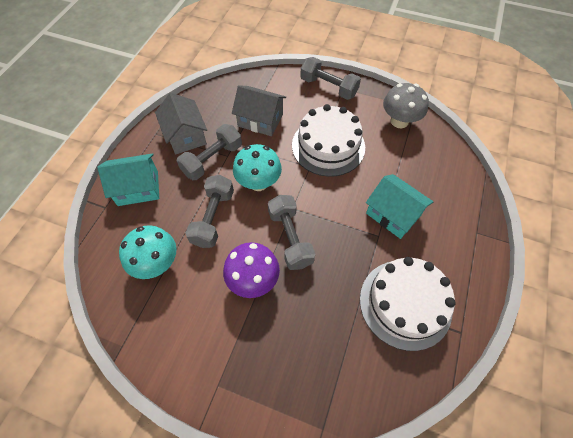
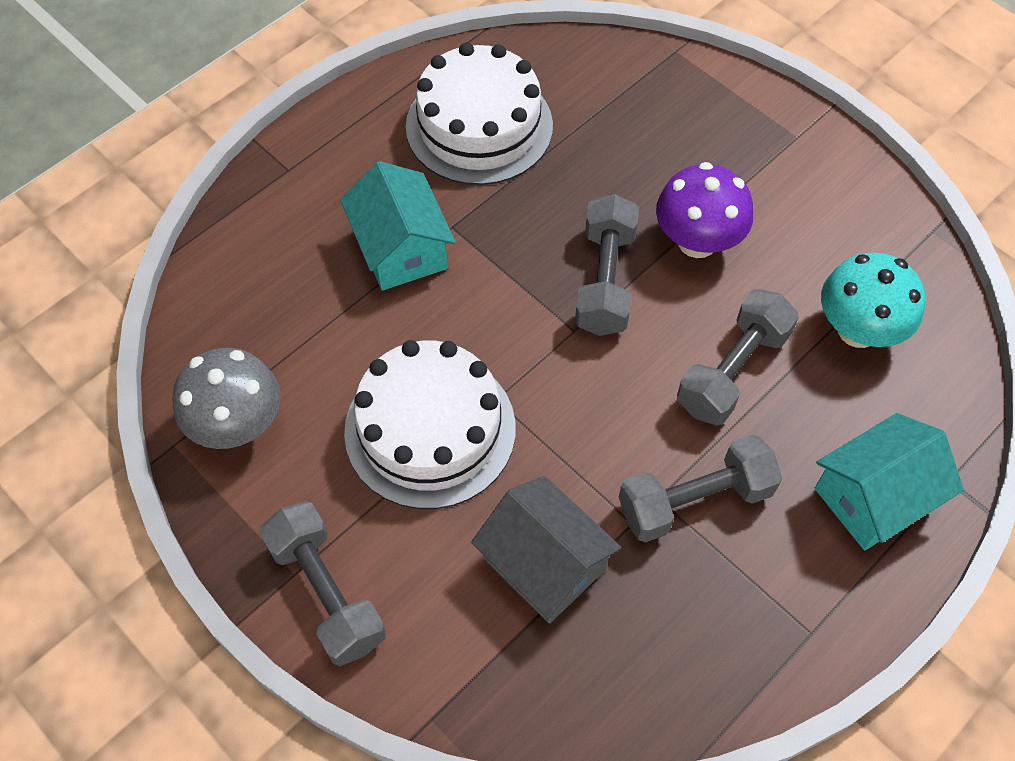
camera: 155 degrees left, 0 degrees up
(138, 188) = (874, 497): turquoise house -> turquoise house turned 45 degrees counterclockwise
(185, 136) = (739, 594): grey house -> none
(258, 182) = (616, 407): turquoise mushroom -> none

